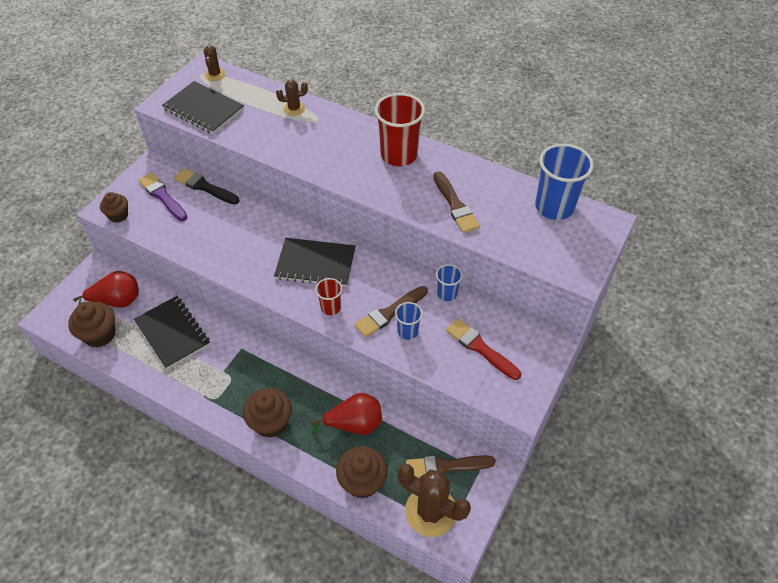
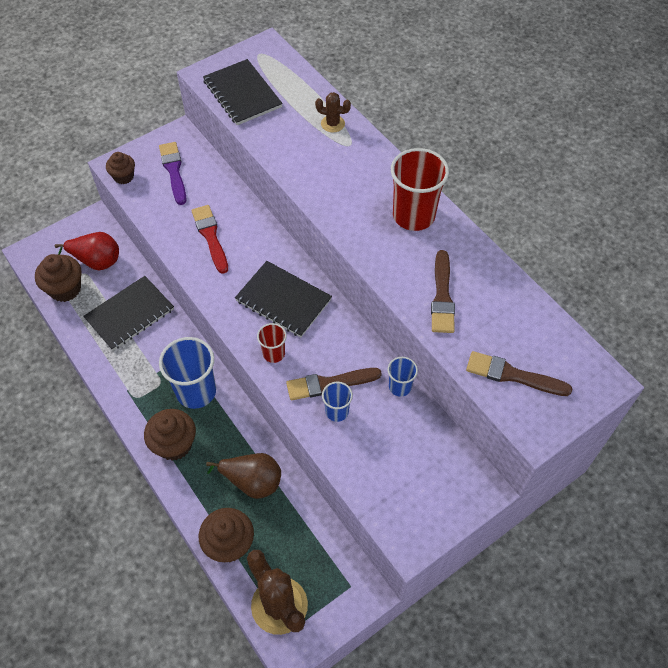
camera: 25 degrees right, 5 degrees up
(172, 333) = (129, 314): black notebook -> black notebook turned 60 degrees clockwise
(204, 187) = (218, 175): black brush -> none
(215, 74) = (273, 58): brown cactus -> none
(354, 424) = (252, 481): red pear -> brown pear
(445, 466) = (318, 566): brown brush -> brown brush (512, 375)
(480, 348) = (402, 461): red brush -> red brush (210, 236)
(554, 207) = (552, 340): blue cup -> blue cup (196, 391)

